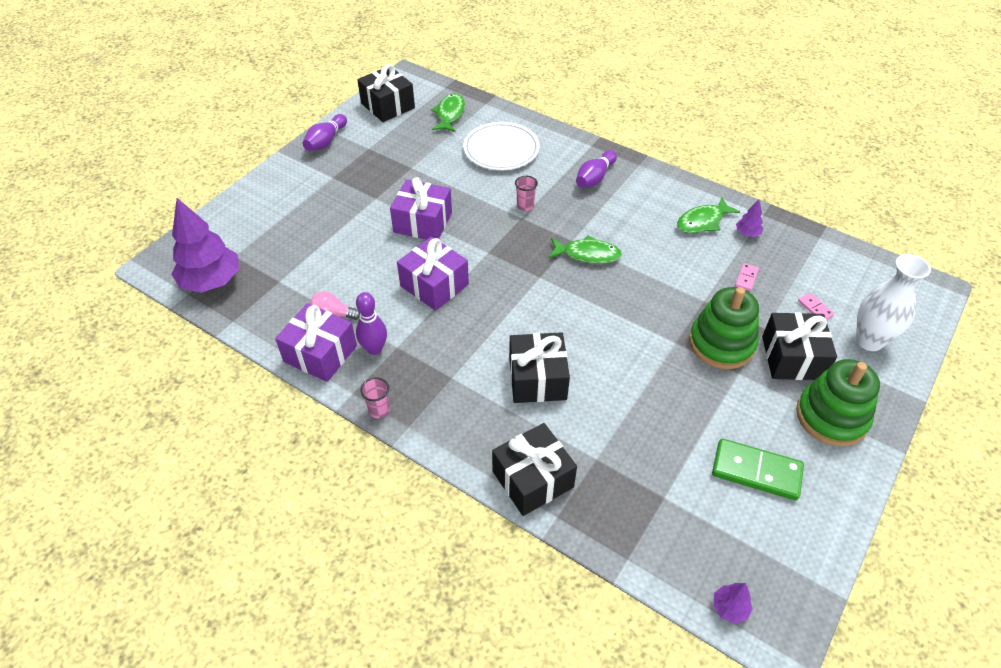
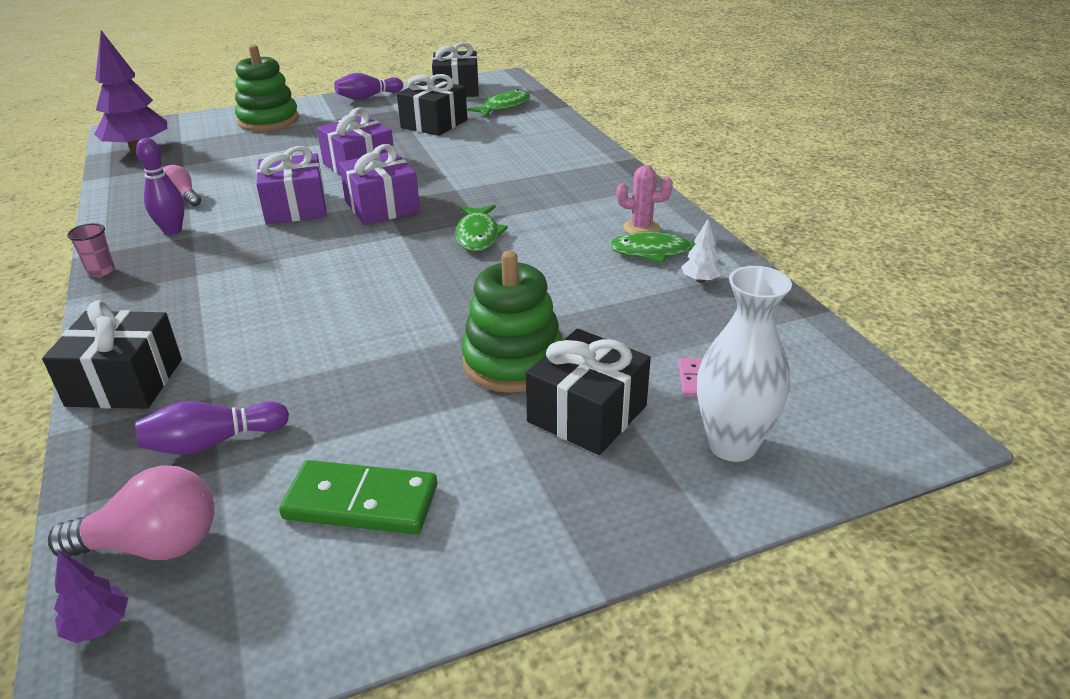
camera: 35 degrees right, 15 degrees down
(320, 353) = (128, 217): purple gift -> purple gift (382, 207)
(501, 150) = (514, 140): white plate -> none
(525, 206) = (473, 182): pink cup -> none
(537, 379) = (267, 307): black gift -> black gift (434, 124)
(587, 254) = (478, 235): green fish -> green fish turned 45 degrees clockwise
(595, 178) = (580, 184): purple bowling pin -> purple bowling pin (213, 442)
(673, 203) = (641, 228): none -> pink cactus
(695, 556) = (154, 545): none -> pink light bulb
(746, 278) = (638, 317): pink domino -> none
(747, 233) = (700, 280): purple tree -> white tree
(756, 471) = (361, 502): green domino -> green domino turned 45 degrees counterclockwise
(831, 416) = (551, 498): green stacking toy -> green stacking toy (268, 121)

